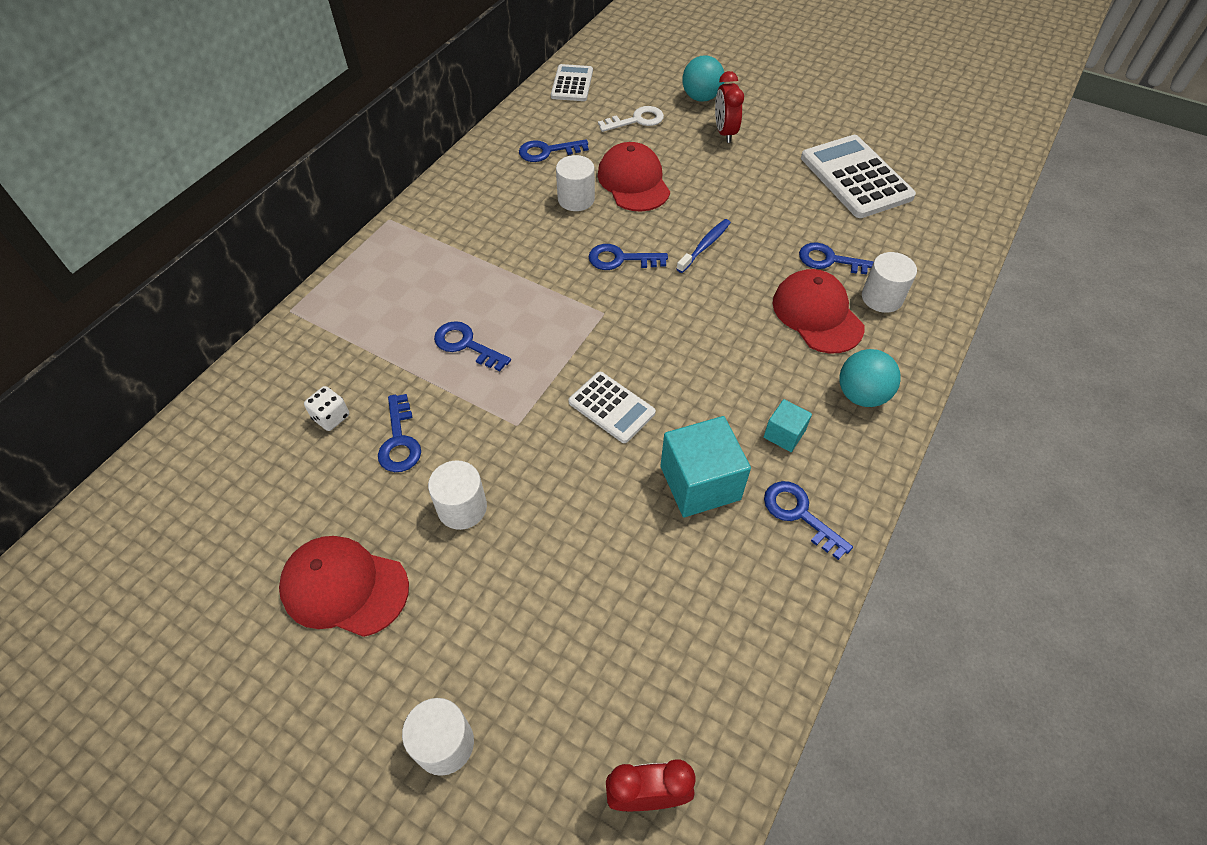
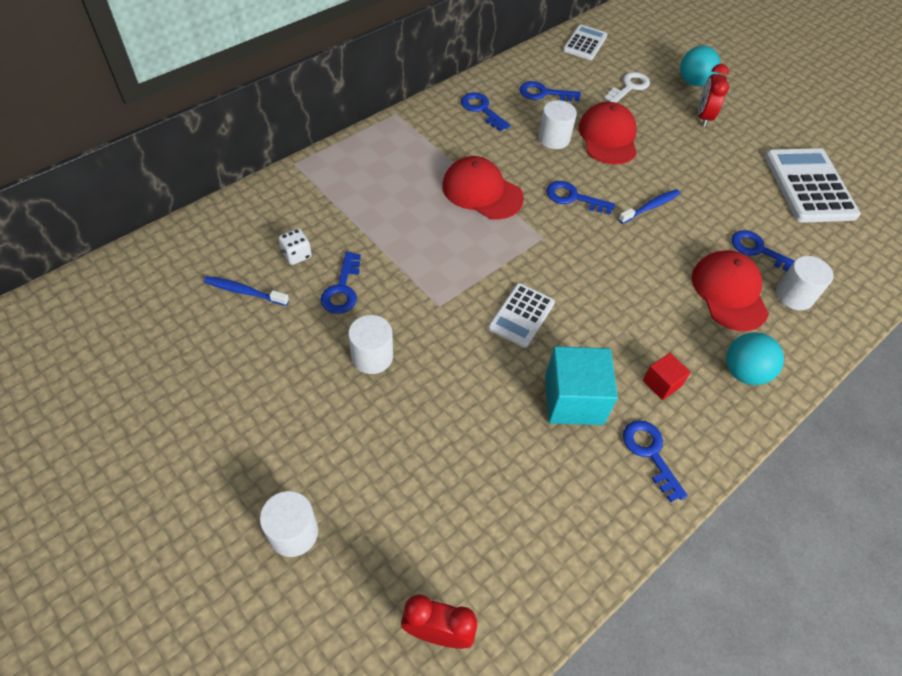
camera: 15 degrees right, 0 degrees up
(283, 480) = (244, 291): none -> blue toothbrush
(344, 587) = (261, 387): red cap -> red cap (482, 192)
(466, 345) = (421, 230): blue key -> blue key (482, 109)
(611, 407) = (521, 315): white calculator -> white calculator turned 60 degrees clockwise
(636, 120) = (629, 87): white key -> white key turned 45 degrees counterclockwise
(784, 434) = (661, 383): turquoise cube -> red cube

